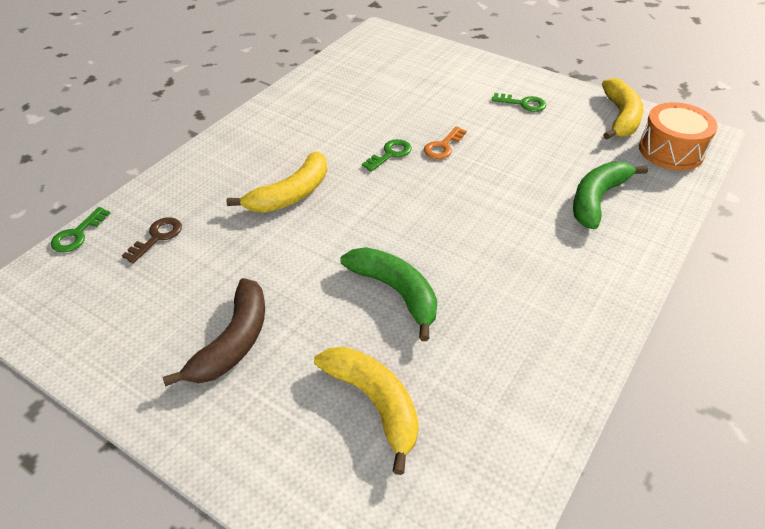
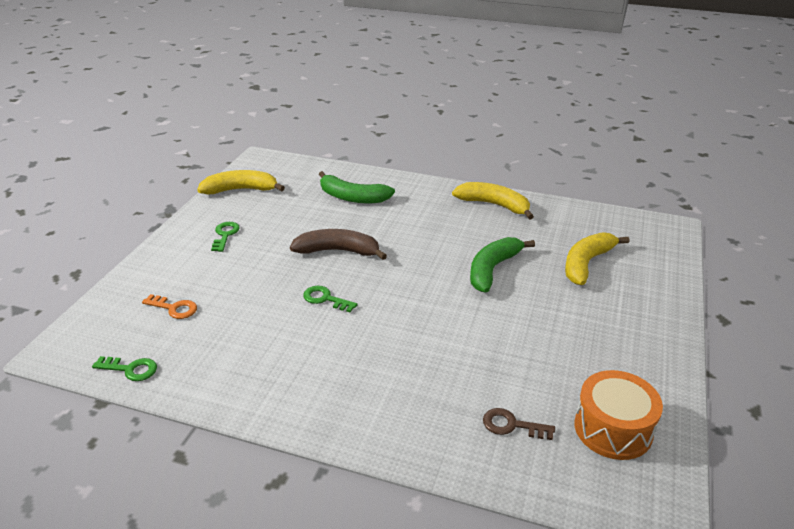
camera: 105 degrees left, 10 degrees down
(77, 234) = (544, 497): green key -> green key (130, 369)
(233, 342) = (588, 335): brown banana -> brown banana (338, 251)
(291, 194) = (408, 349): yellow banana -> yellow banana (494, 205)
(443, 146) = (304, 270): orange key -> orange key (174, 308)
(671, 151) = (283, 171): orange drum -> orange drum (613, 428)

